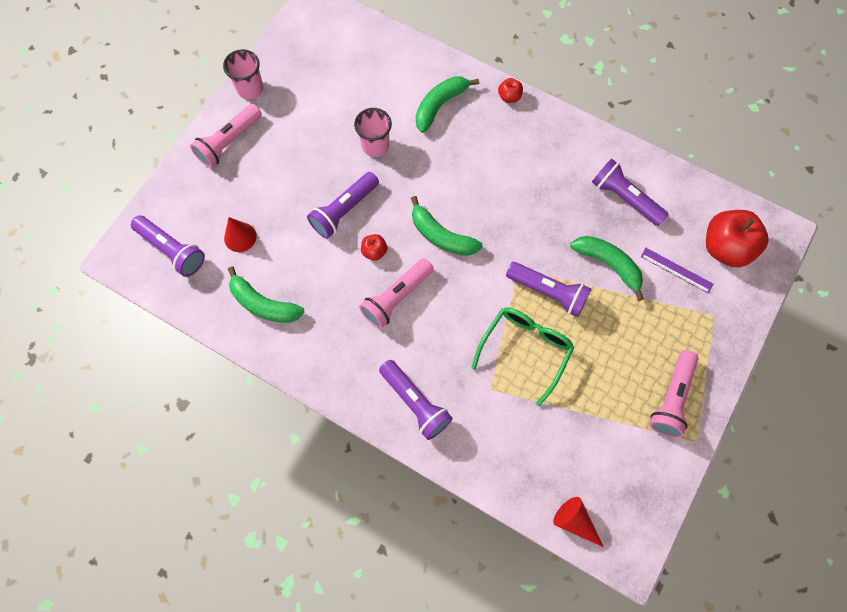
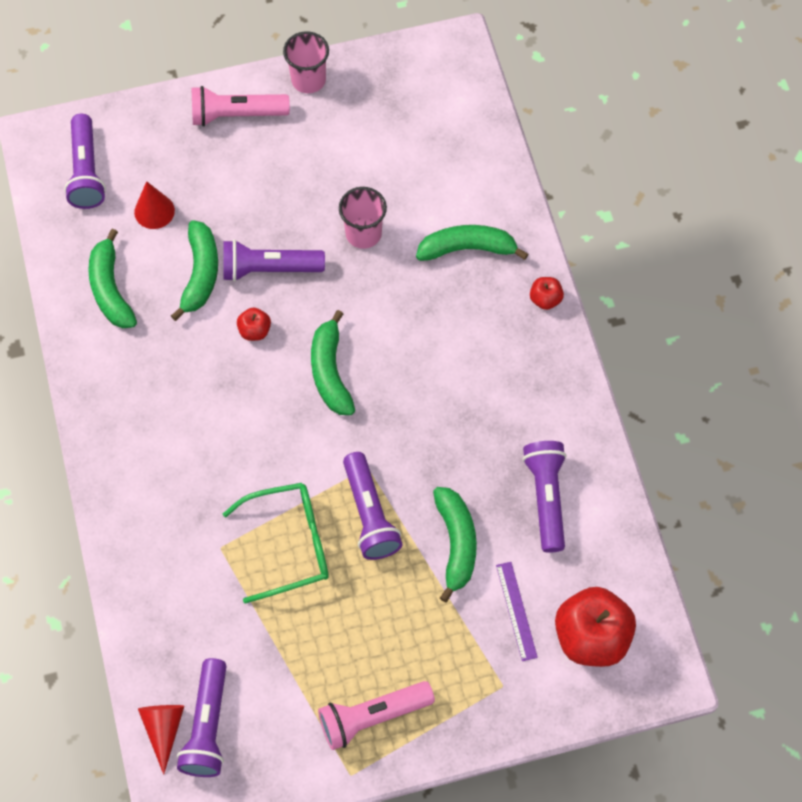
camera: 45 degrees right, 5 degrees down
(307, 248) = (200, 274): none -> green banana
(396, 298) = (228, 390): pink flashlight -> none
(415, 403) = (143, 496): purple flashlight -> purple flashlight (207, 726)

